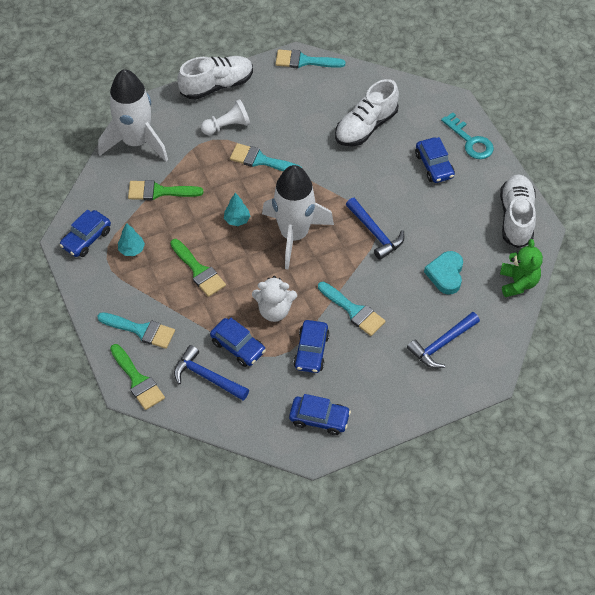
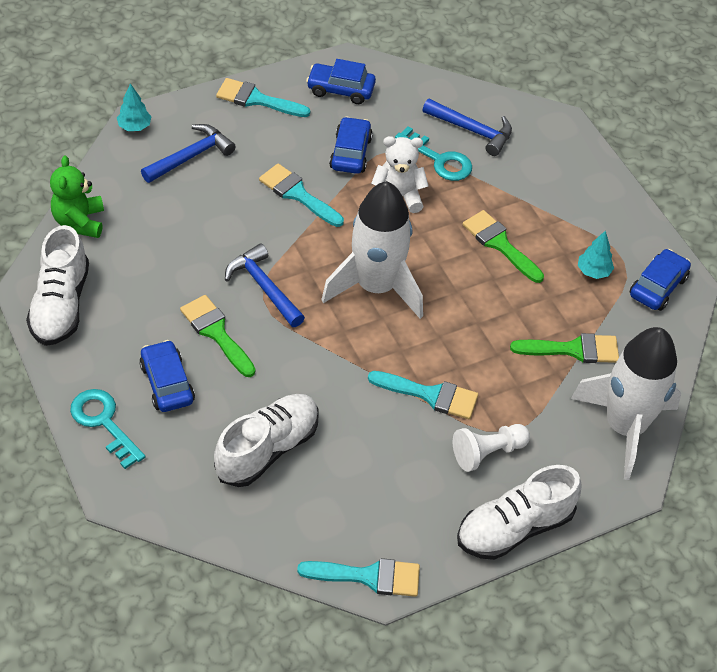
camera: 175 degrees right, 5 degrees down
(138, 380) = (551, 129): green brush -> green brush (216, 332)
(141, 330) = (559, 179): turquoise brush -> turquoise brush (256, 99)
(237, 220) = (457, 308): turquoise tree -> turquoise tree (134, 127)
(238, 346) = (439, 159): blue car -> turquoise key
(445, 274) = (174, 233): turquoise heart -> none

